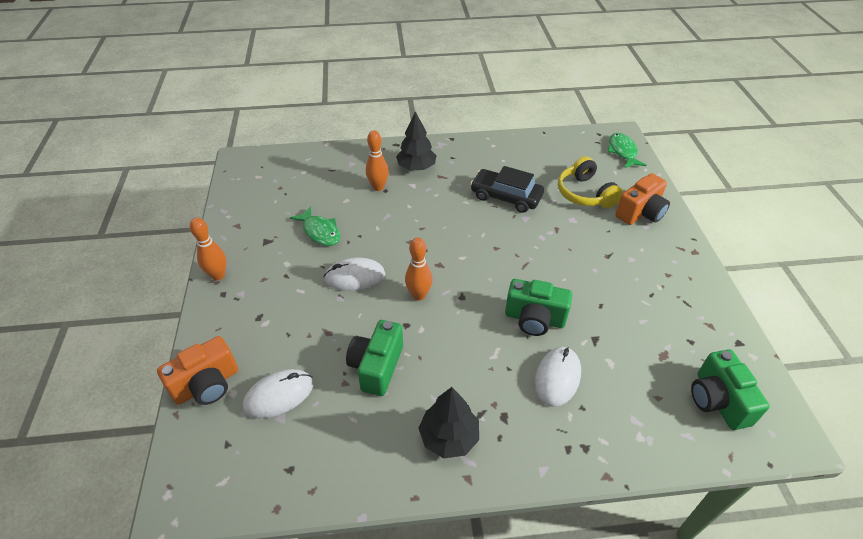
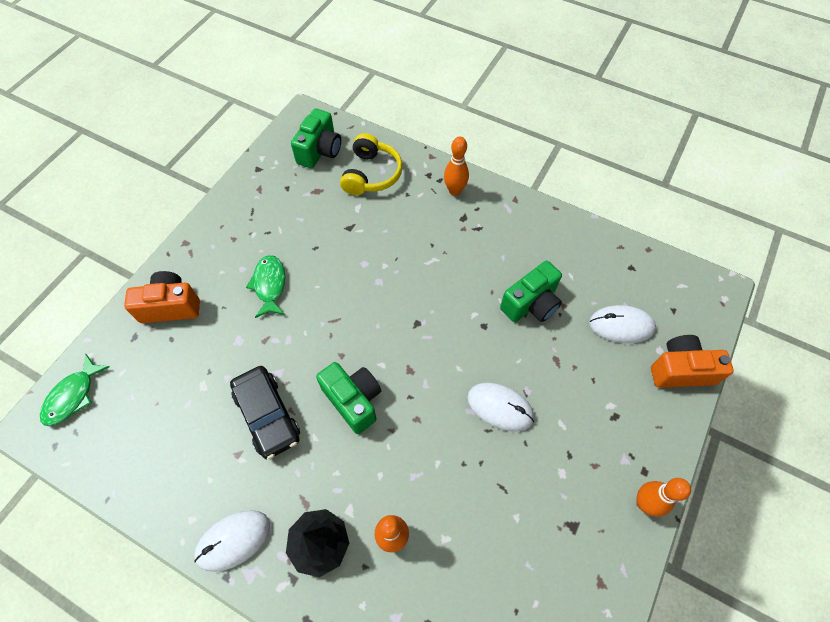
camera: 145 degrees left, 15 degrees up
(320, 232) = (504, 500): green fish -> green fish (269, 285)
(419, 295) = (453, 348): orange bowling pin -> orange bowling pin (454, 191)
(449, 437) = (510, 226): black tree -> none
(534, 319) = (377, 268): green camera -> green camera (353, 400)
(557, 377) = (404, 219): white mouse -> white mouse (233, 540)
(585, 193) = (188, 364): yellow headphones -> yellow headphones (371, 174)

